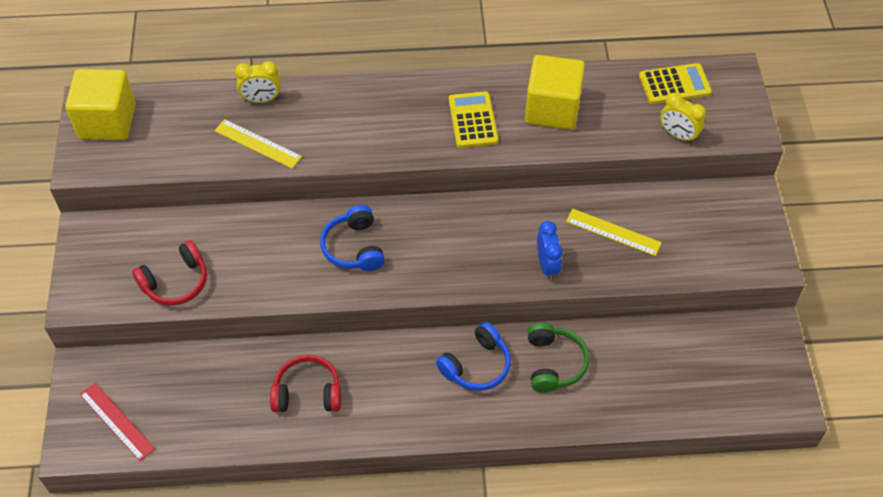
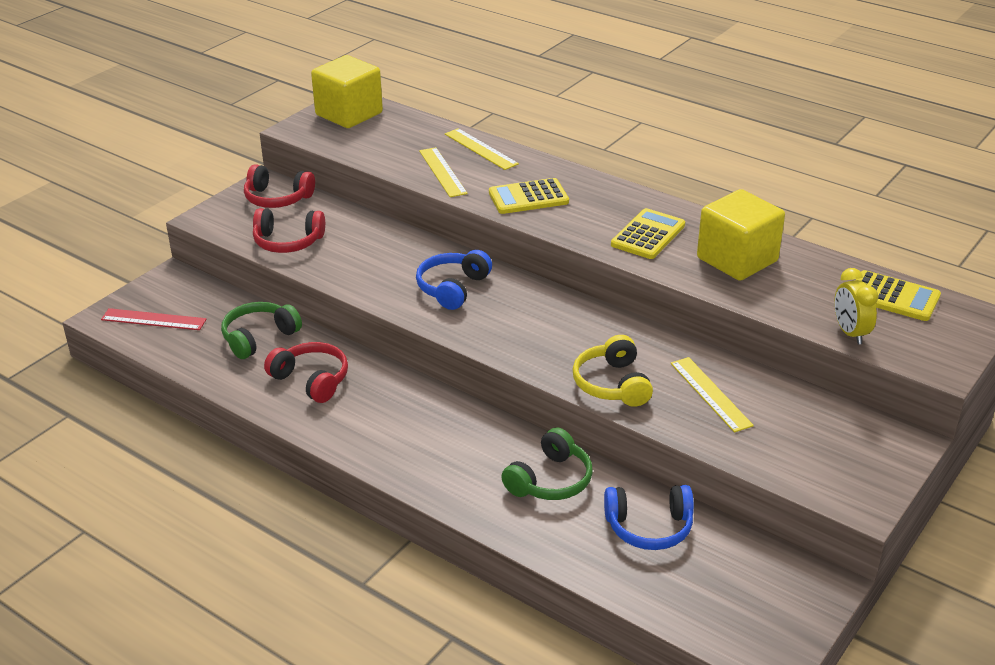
camera: 40 degrees right, 20 degrees down
(114, 241) = (277, 198): none -> red headphones
(117, 421) = (153, 319): red ruler -> red ruler turned 75 degrees counterclockwise
(223, 380) = (259, 337): none -> green headphones
(261, 99) = (481, 149): yellow clock -> yellow ruler
(351, 132) = (528, 197): none -> yellow calculator
(476, 365) = (475, 442): blue headphones -> blue headphones (649, 527)
(547, 265) = (612, 384): blue clock -> yellow headphones

